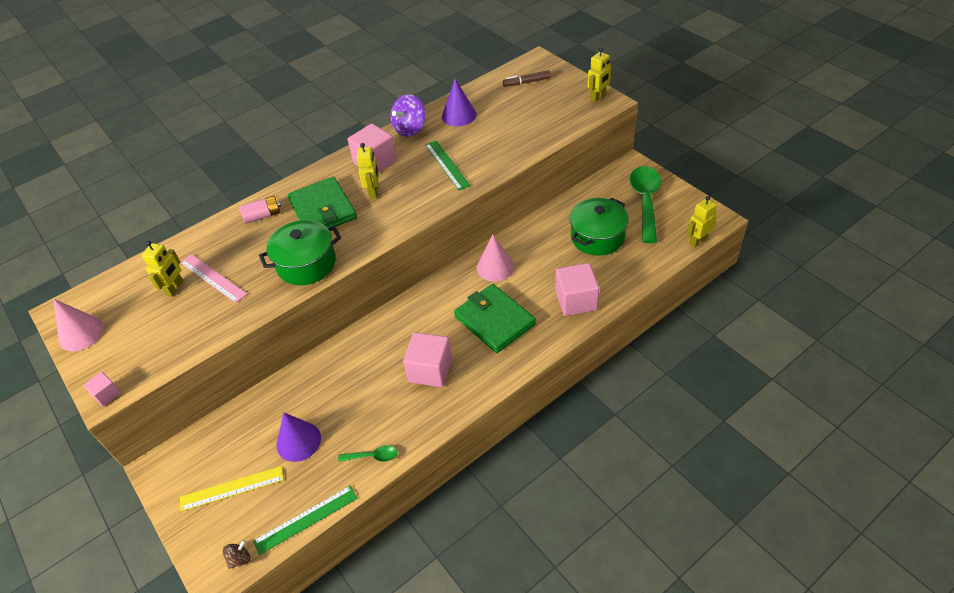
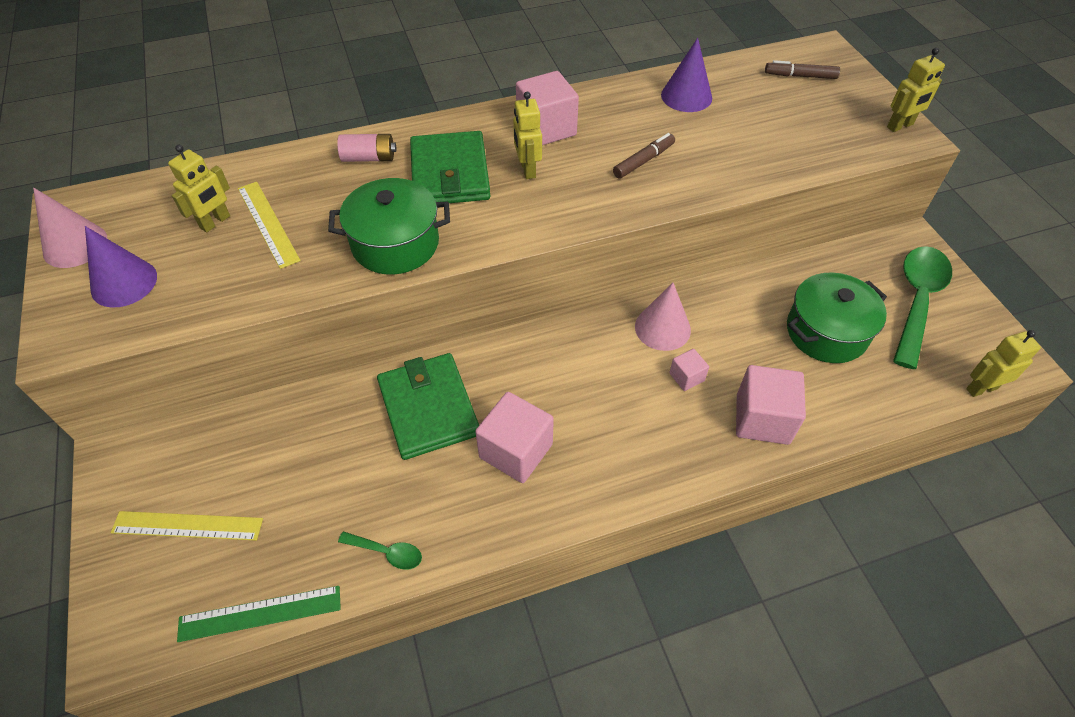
camera: 15 degrees right, 5 degrees up
(107, 394) = (61, 342): pink cube -> pink cube (686, 377)
(213, 278) = (268, 223): pink ruler -> yellow ruler
(240, 559) = (151, 637): brown spinning top -> none
(298, 441) = (300, 490): purple cone -> purple cone (124, 283)
(374, 192) = (527, 169): yellow robot -> yellow robot turned 150 degrees clockwise
(410, 129) = (612, 96): purple spinning top -> none
(447, 165) = (643, 161): green ruler -> brown marker
(494, 320) = (633, 408): green wallet -> green wallet (428, 408)

